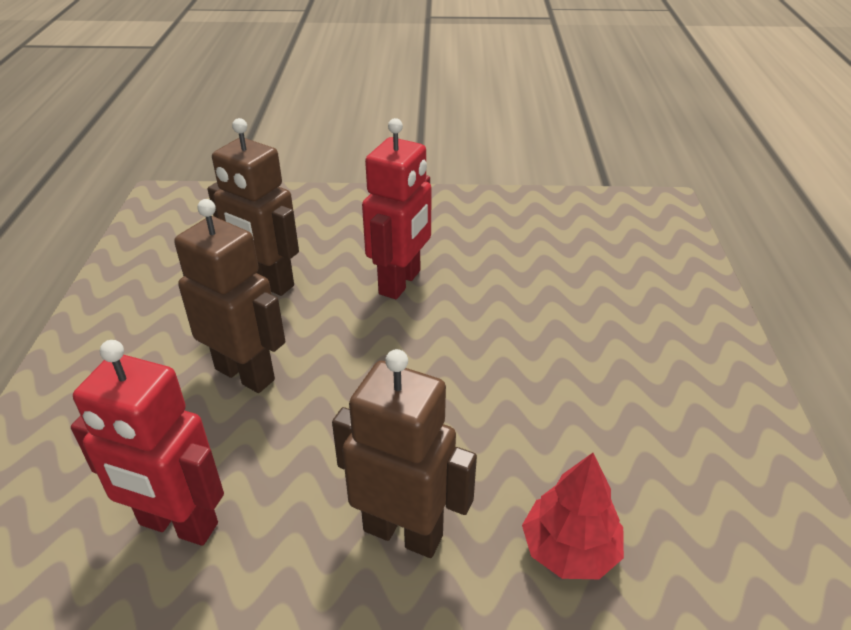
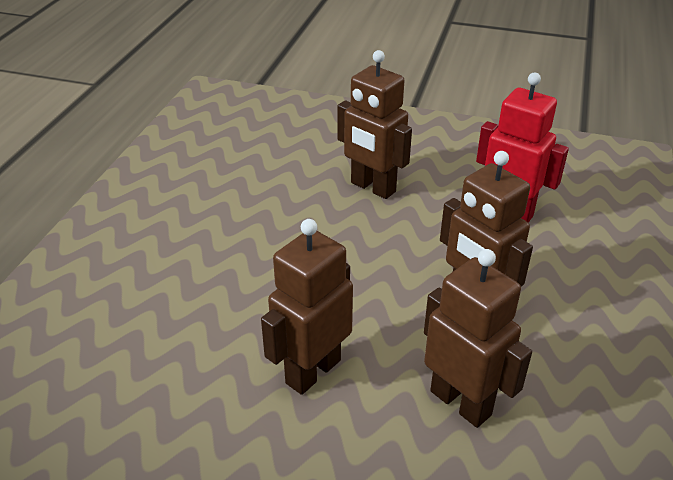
camera: 165 degrees left, 0 degrees up
(400, 282) = (312, 371): red robot -> brown robot
(570, 549) = (284, 167): red tree -> none

